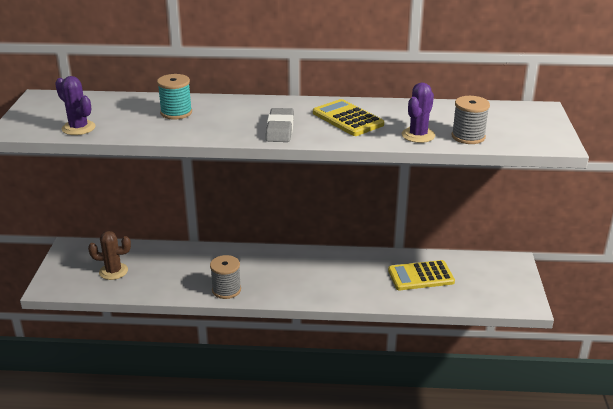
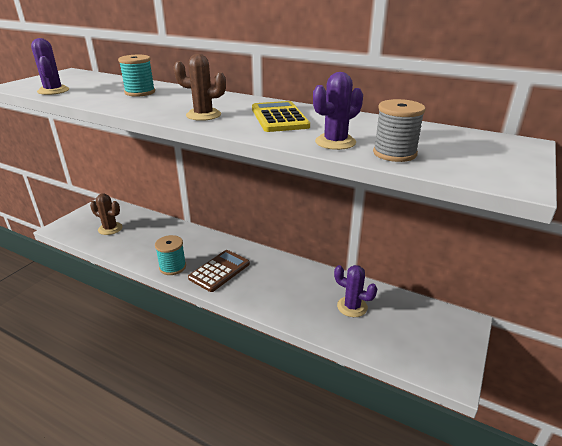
camera: 25 degrees right, 0 degrees up
(226, 290) = (172, 267): grey spool -> turquoise spool
(277, 280) = (219, 271): none -> brown calculator
(280, 129) = (203, 115): grey eraser -> brown cactus
(421, 276) = (352, 307): yellow calculator -> purple cactus

